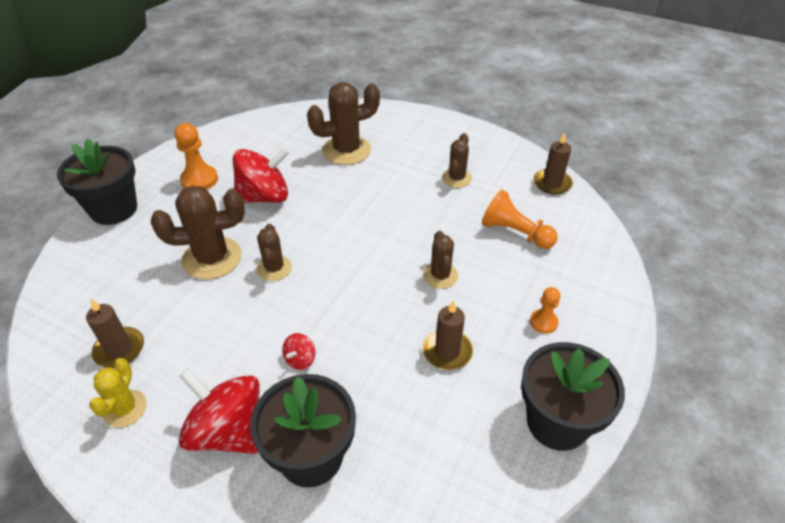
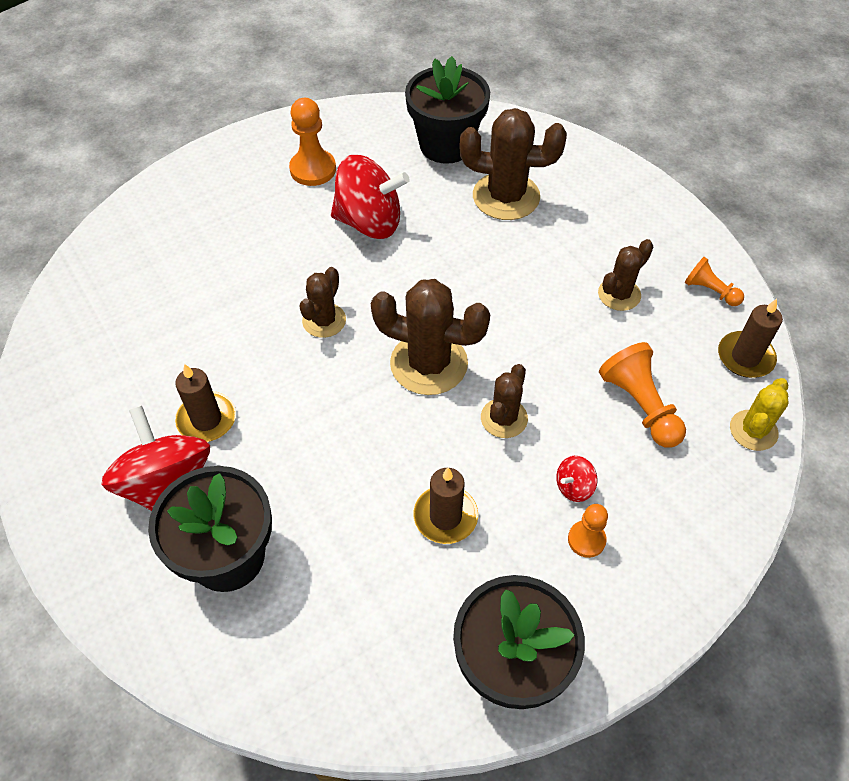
camera: 30 degrees right, 10 degrees up
(114, 209) = (205, 171): black flower pot -> black flower pot (446, 145)
(119, 349) = (121, 343): brown candle -> brown candle (206, 419)
(125, 409) = (92, 411): yellow cactus -> yellow cactus (753, 430)
(212, 258) = (267, 278): brown cactus -> brown cactus (429, 363)
(300, 359) = (283, 444): red spinning top -> red spinning top (574, 487)
(506, 157) = (710, 291): none -> orange pawn

